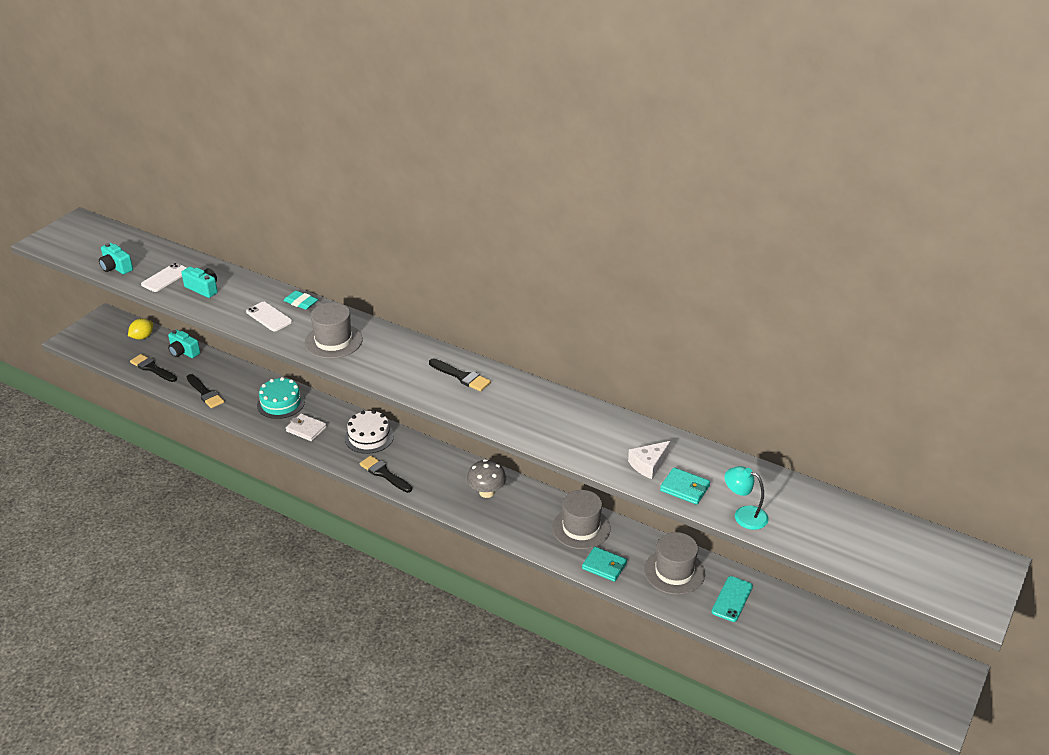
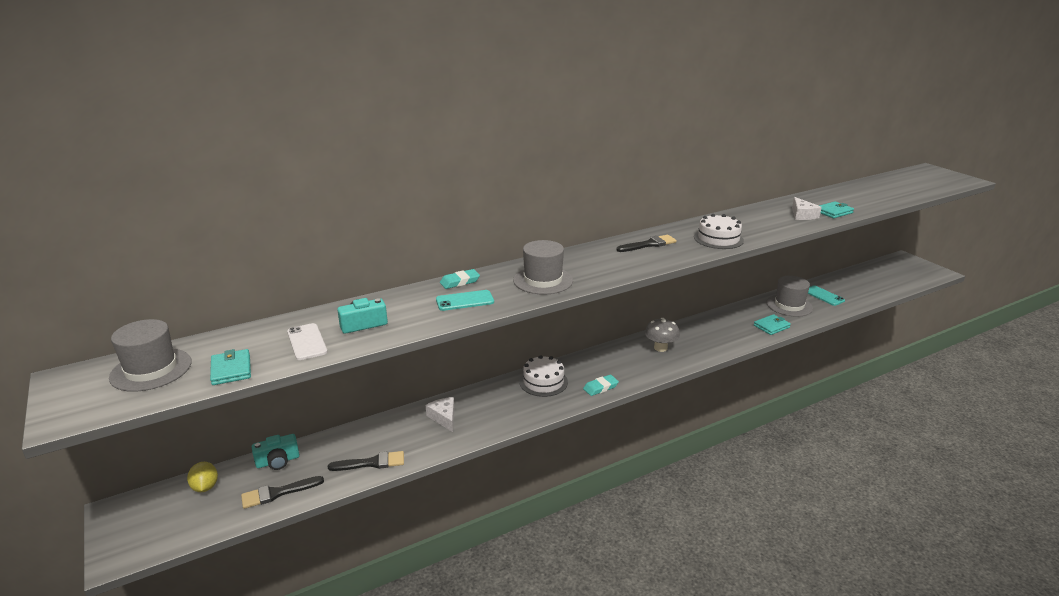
camera: 60 degrees left, 10 degrees down
(116, 267) = (231, 370): turquoise camera -> turquoise wallet
(269, 317) = (465, 301): white phone -> turquoise phone
(281, 403) = (444, 417): turquoise cake -> white cheese
(306, 429) = (499, 412): white wallet -> none
(384, 474) = (600, 387): black brush -> turquoise eraser
(515, 417) = (718, 239): none -> white cake
(581, 528) = (726, 323): grey hat -> grey hat (151, 369)
(744, 515) = (868, 205): turquoise lamp -> none

